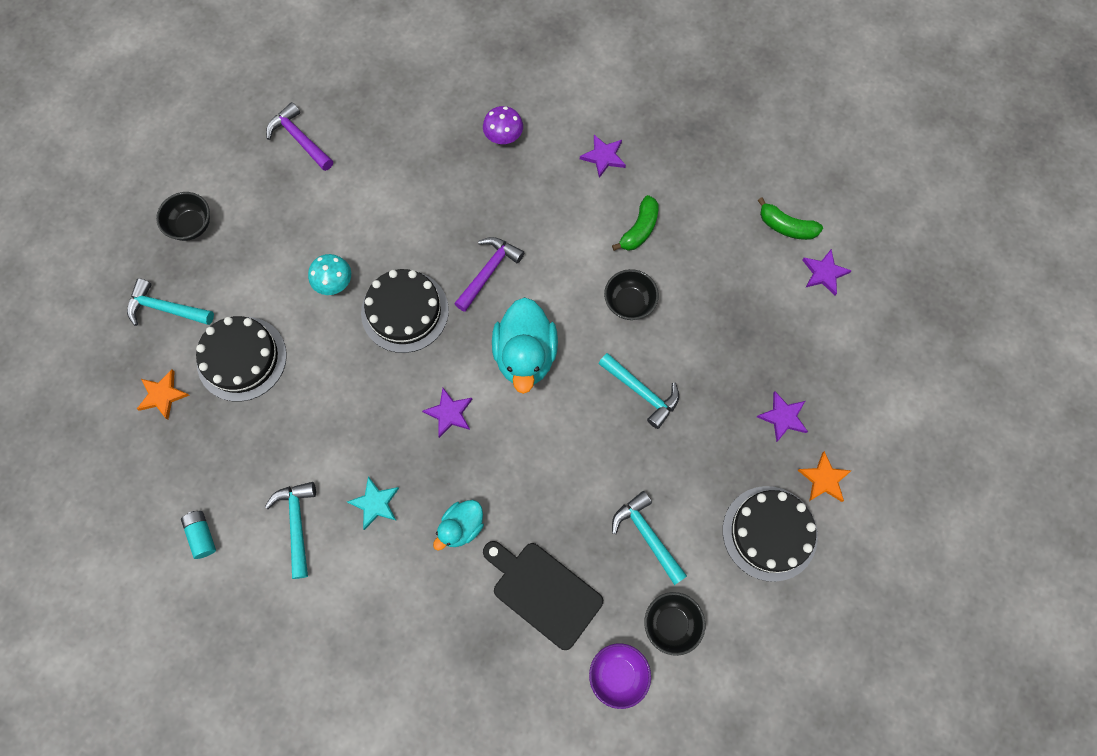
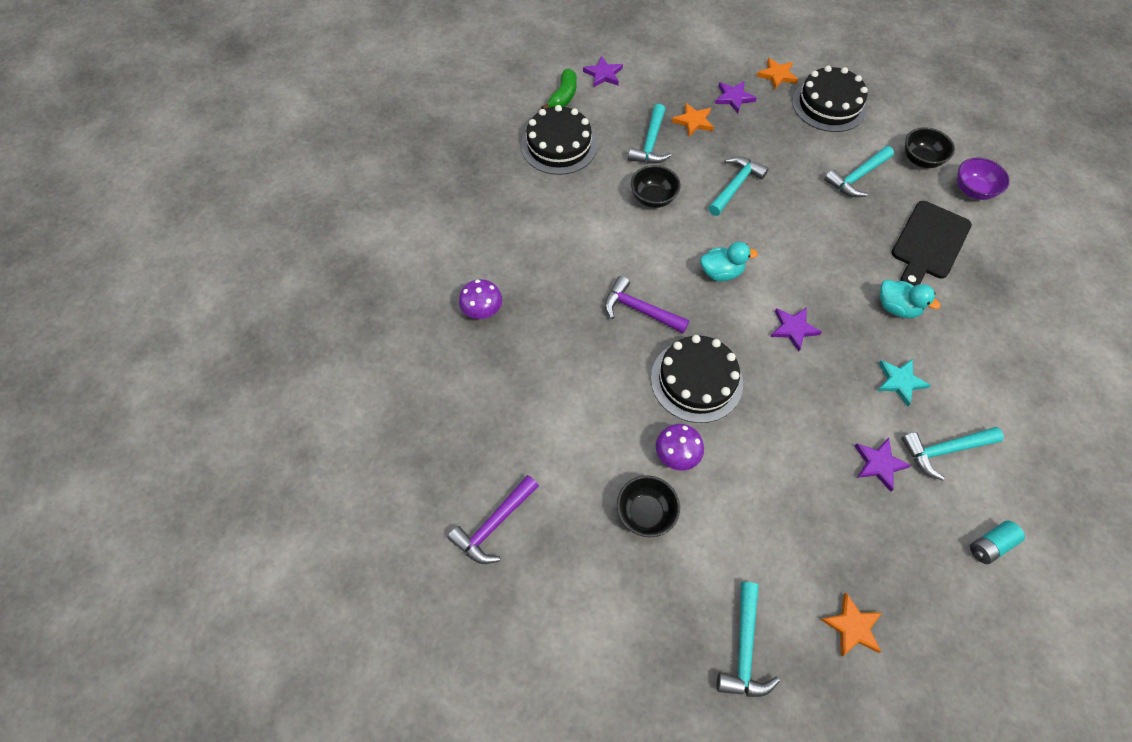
camera: 95 degrees left, 10 degrees down
(191, 225) = (627, 640): black bowl -> black bowl (645, 513)
(242, 358) = (786, 541): black cake -> black cake (559, 145)
(334, 283) = (676, 455): turquoise mushroom -> purple mushroom
(525, 355) = (721, 272): turquoise duck -> turquoise duck, size x0.57
(603, 157) = (502, 225): purple star -> purple star (879, 464)
(639, 229) = (578, 194): green banana -> none
(710, 311) = (650, 143): none -> turquoise hammer
(743, 363) = (693, 121): none -> orange star

